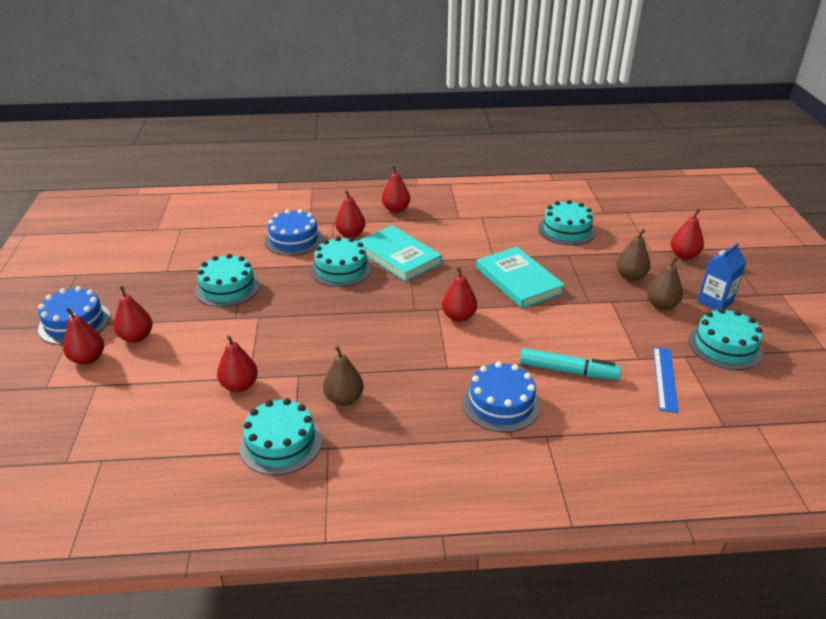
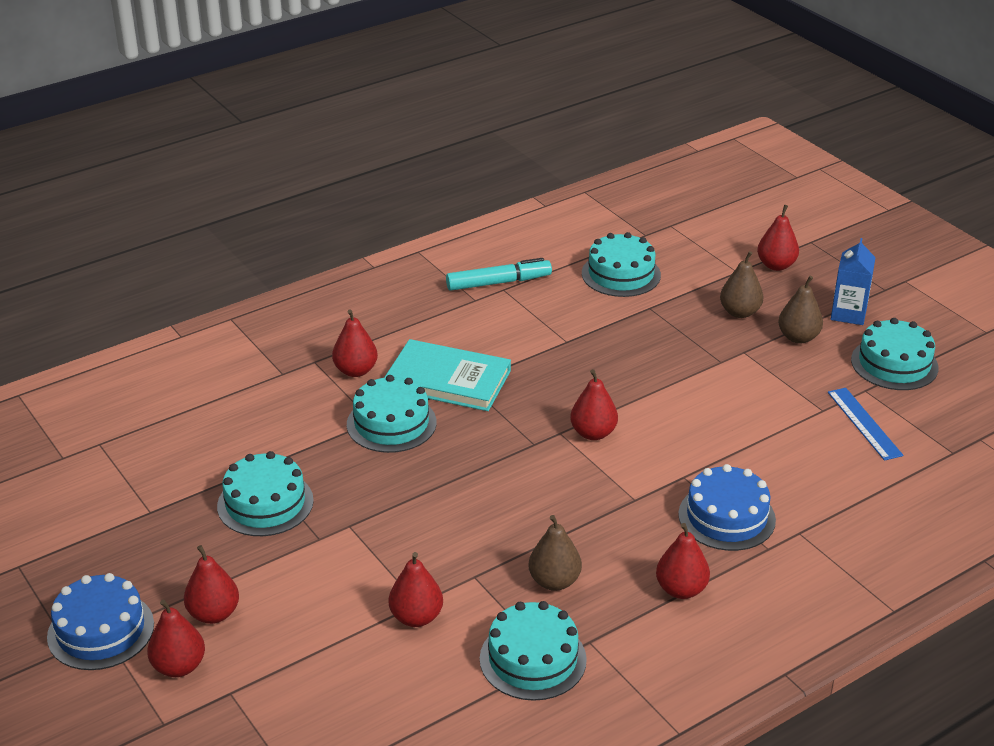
camera: 30 degrees left, 0 degrees up
(294, 240) = (285, 404): blue cake -> none
(396, 209) = (381, 314): red pear -> red pear (681, 589)
(518, 280) = (621, 361): turquoise book -> none
(568, 371) = (763, 452): turquoise marker -> turquoise marker (498, 282)

